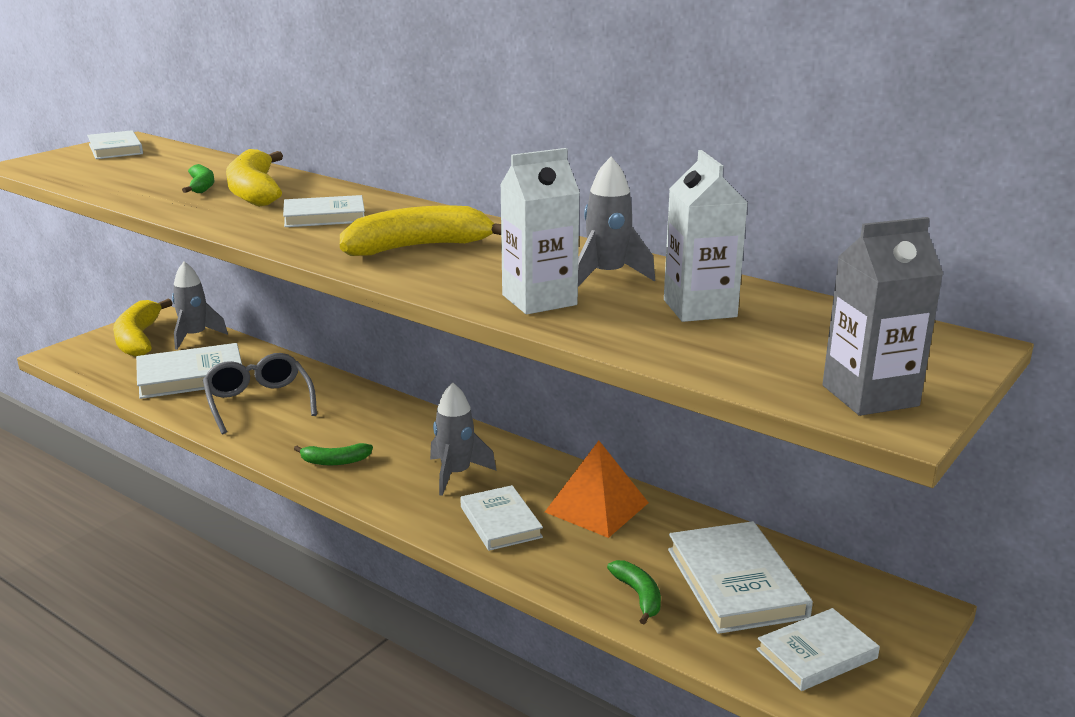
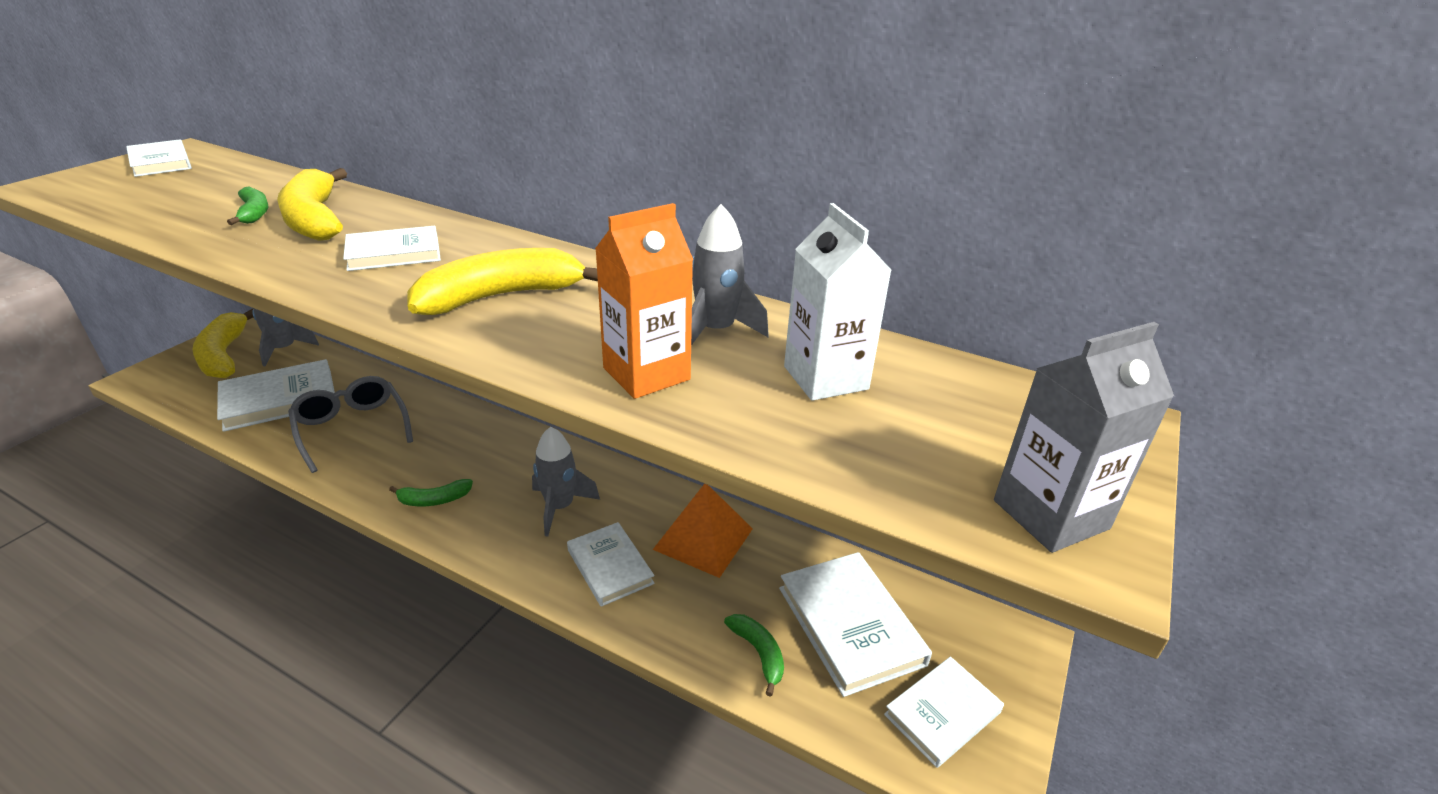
camera: 10 degrees left, 10 degrees up
(539, 300) = (646, 374): white carton -> orange carton

